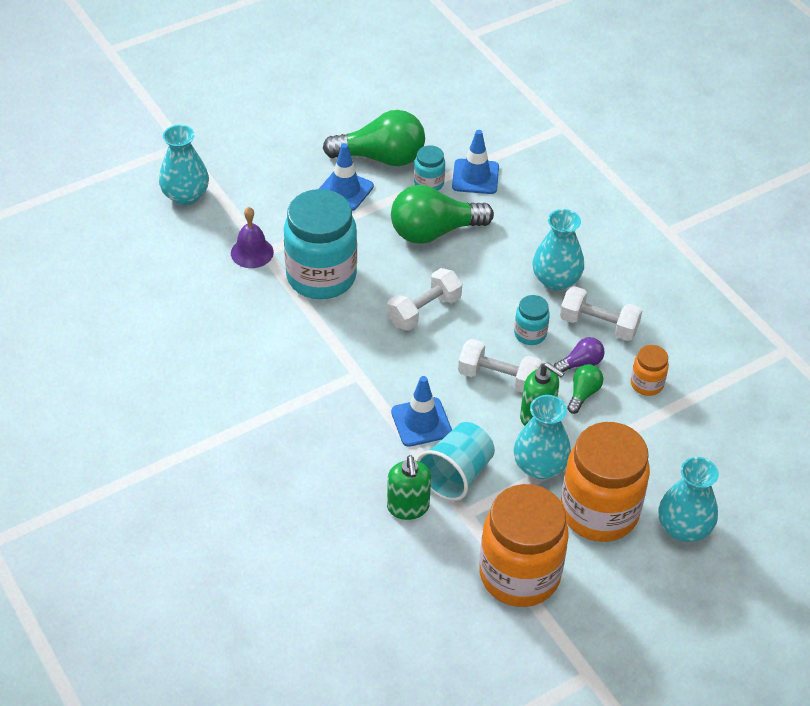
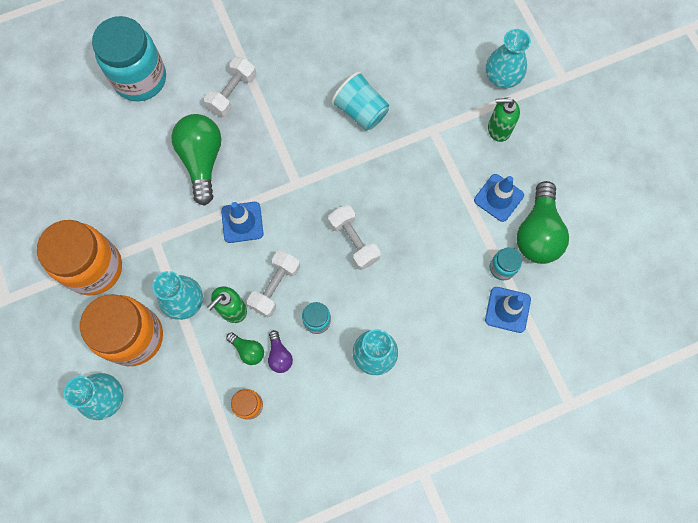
camera: 100 degrees right, 25 degrees up
(252, 252) = (433, 120): purple bell -> none
(321, 277) = (401, 168): turquoise jar -> turquoise jar (140, 79)
(408, 507) = (168, 202): green soap dispenser -> green soap dispenser (499, 129)
(434, 232) = (442, 263): green light bulb -> green light bulb (202, 160)
(456, 475) = (189, 239): turquoise cup -> turquoise cup (361, 111)
(598, 325) = (318, 380): white dumbbell -> white dumbbell (232, 93)

